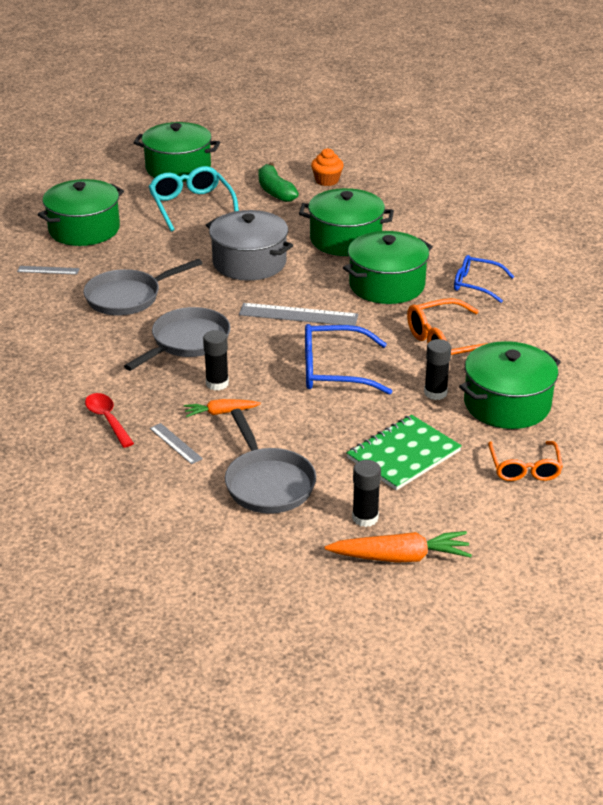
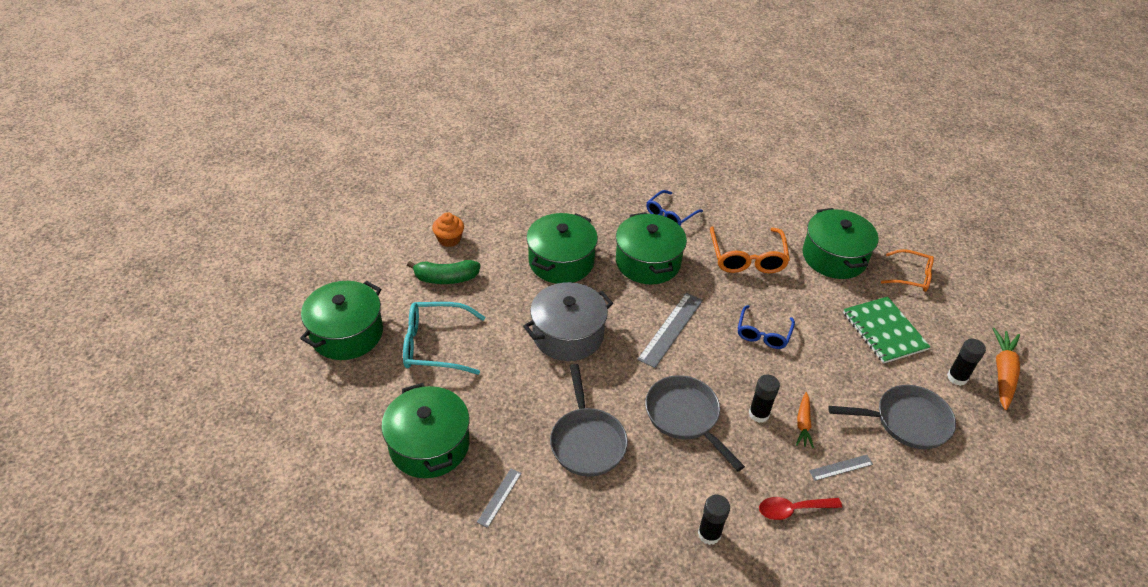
camera: 70 degrees left, 10 degrees up
(335, 371) = (763, 333): blue glasses -> blue glasses, size x0.66
(435, 393) = (810, 288): black glue stick -> black glue stick (709, 534)

